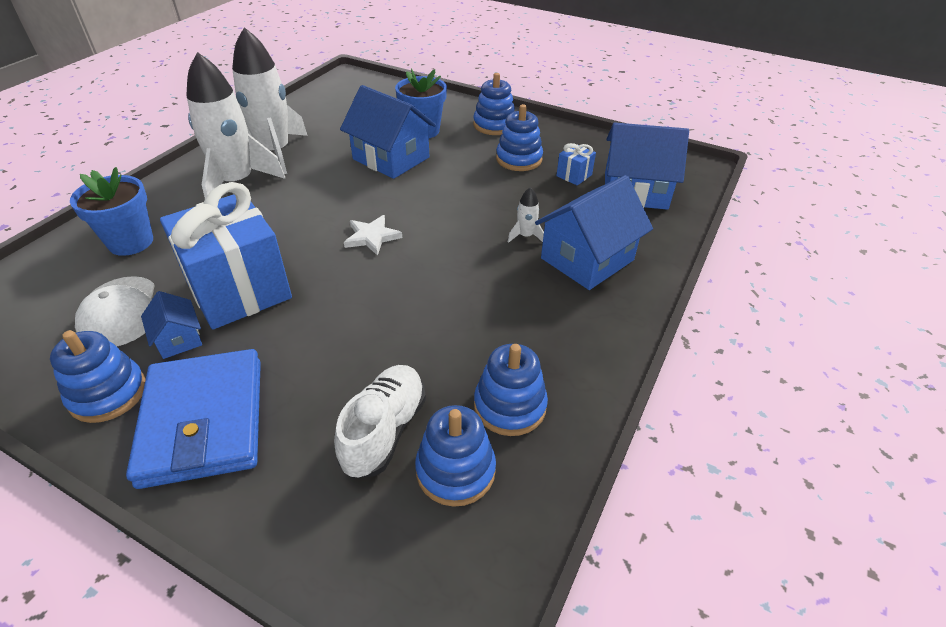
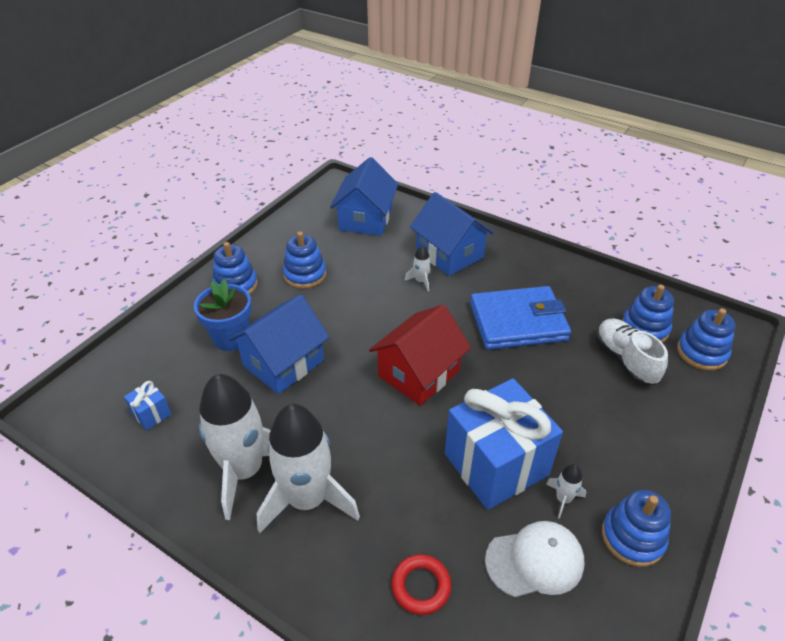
camera: 85 degrees left, 0 degrees up
(131, 242) = (421, 586): blue flower pot -> red ring
(178, 339) = (563, 499): blue house -> white rocket
(203, 421) = (642, 462): blue wallet -> blue wallet (518, 322)
(372, 237) = (418, 373): white star -> red house
(384, 430) = (625, 360): white shoe -> white shoe turned 45 degrees clockwise
(510, 406) = (592, 303): blue stacking toy -> blue stacking toy (701, 353)
(574, 175) = (338, 246): blue gift -> blue gift (151, 414)

